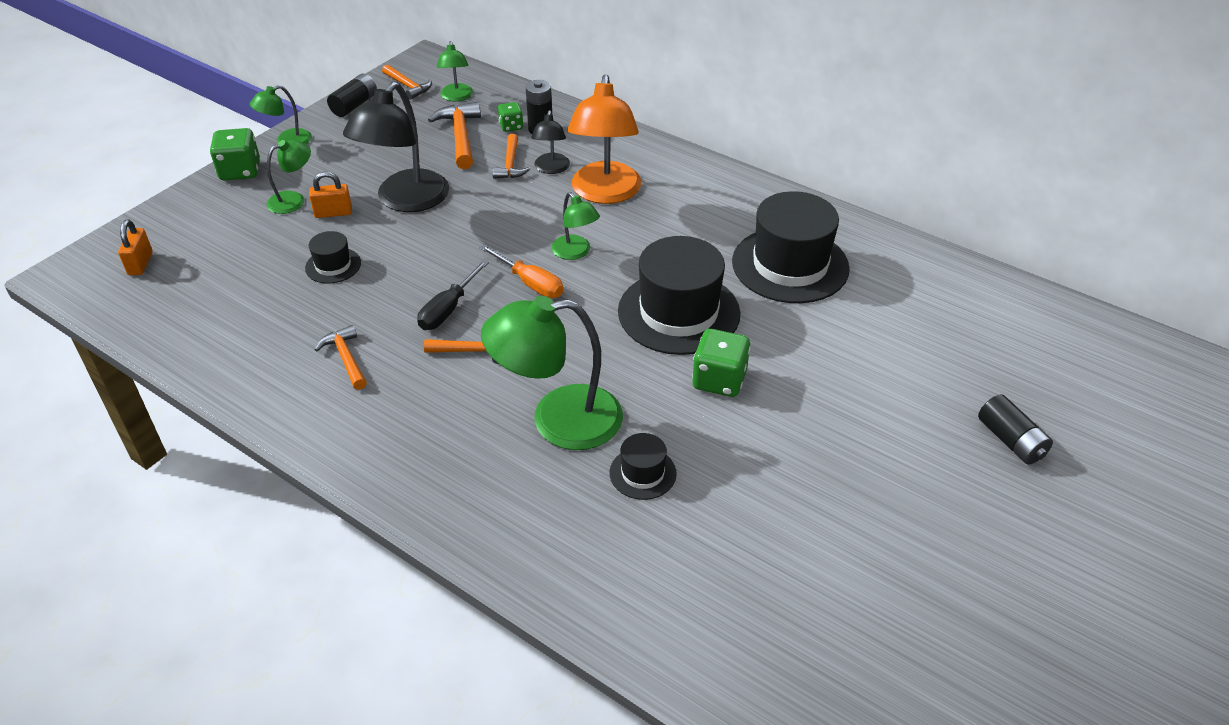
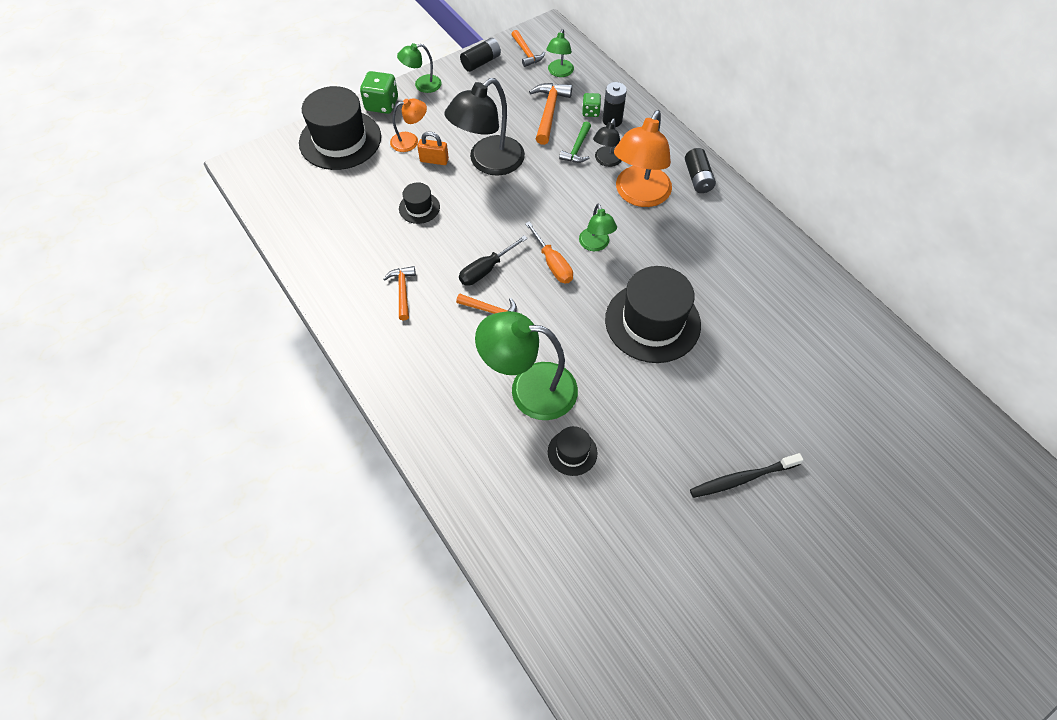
camera: 20 degrees right, 15 degrees up
(140, 264) = (292, 170): orange padlock -> none
(293, 200) = (410, 141): green lamp -> orange lamp
(510, 164) = (577, 148): orange hammer -> green hammer
(719, 380) = (659, 391): green dice -> none
(790, 265) = (757, 303): black hat -> black hat (340, 140)
(858, 442) = (741, 478): none -> black toothbrush
(1011, 440) = (863, 517): black battery -> black battery (698, 178)

